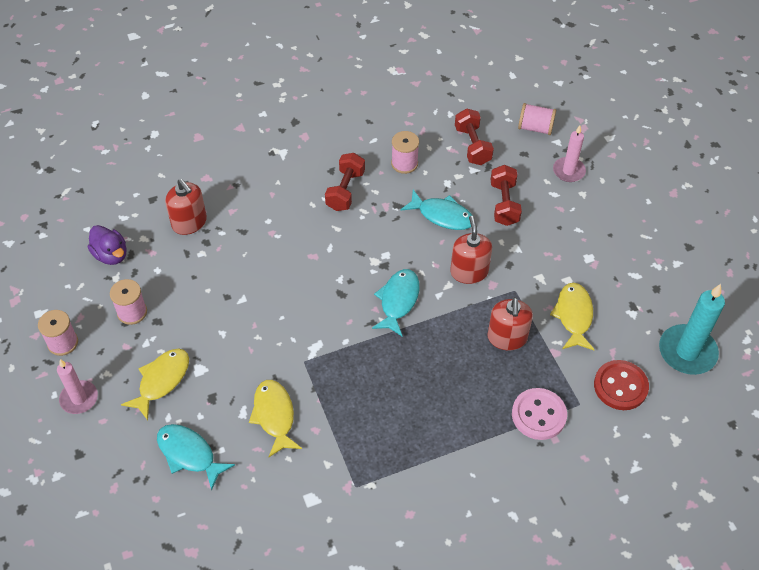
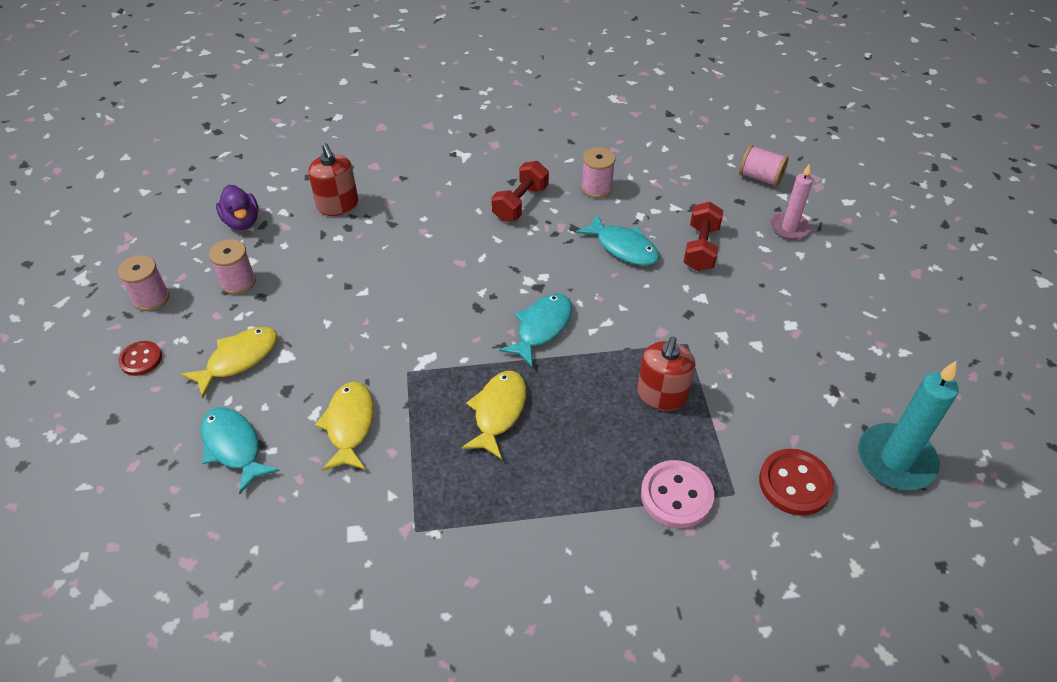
camera: 15 degrees right, 5 degrees down
(79, 398) = (141, 359): pink candle -> red button
(469, 272) = (637, 312): red soap dispenser -> none
(472, 146) = (681, 183): red dumbbell -> none
(573, 316) = (754, 387): yellow fish -> yellow fish (498, 412)

